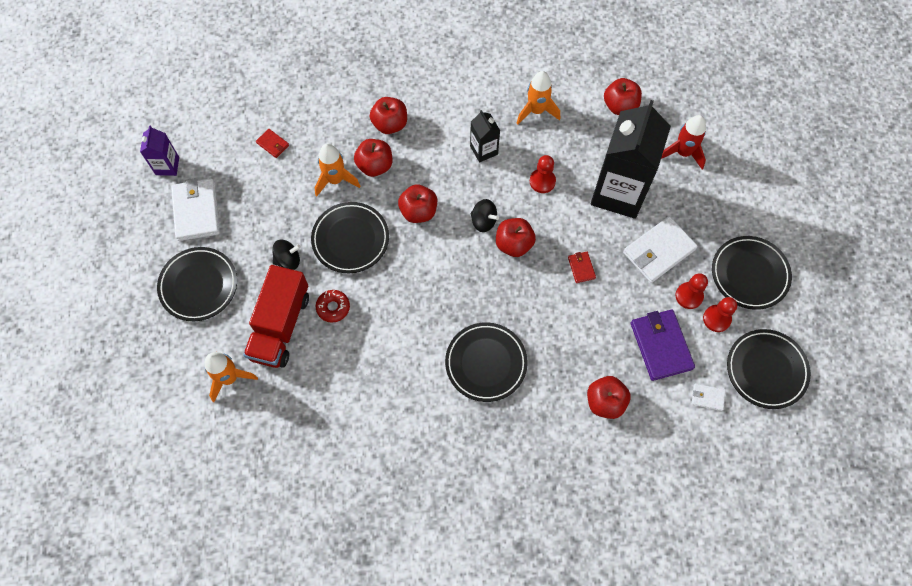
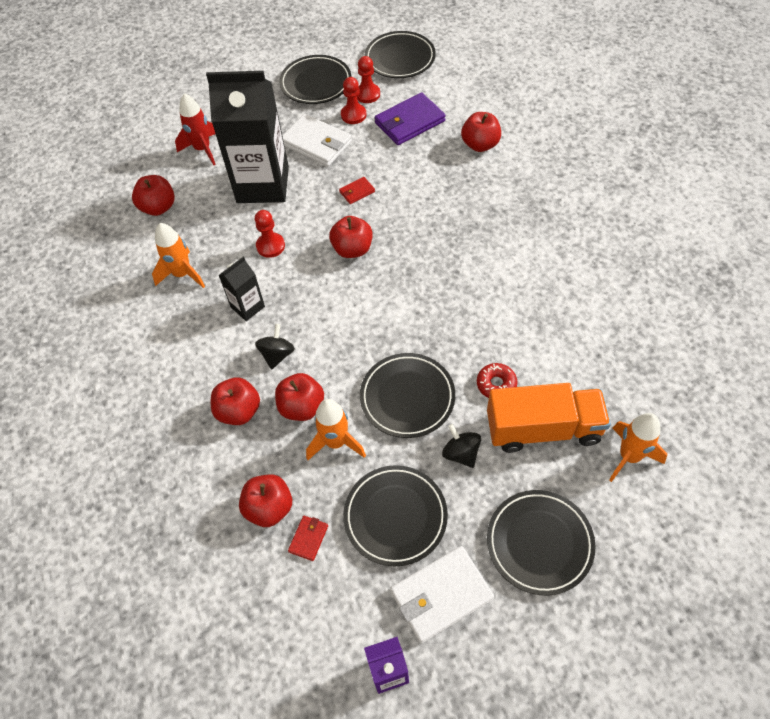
camera: 105 degrees left, 10 degrees down
(280, 326) = (543, 429): red truck -> orange truck
(418, 211) = (346, 343): red apple -> red apple (269, 508)
(483, 221) = (336, 281): black spinning top -> black spinning top (277, 355)
(486, 363) = (489, 235): black plate -> black plate (395, 517)
(707, 397) = (441, 86): white wallet -> none

